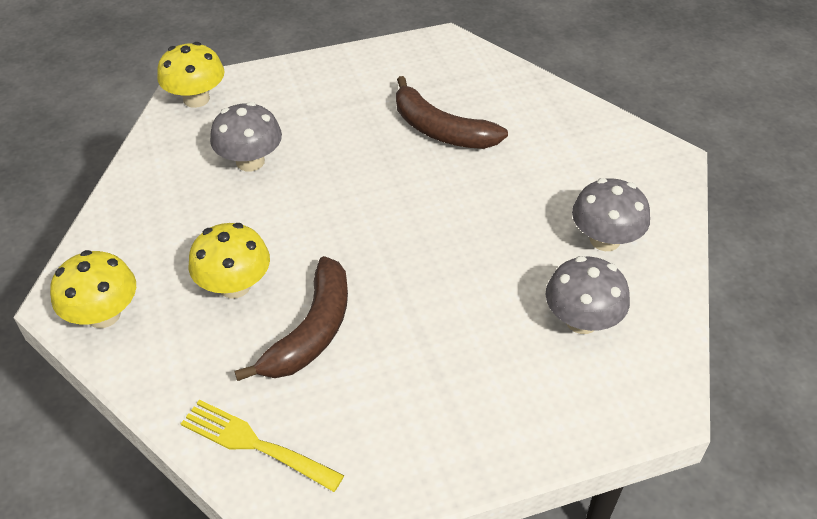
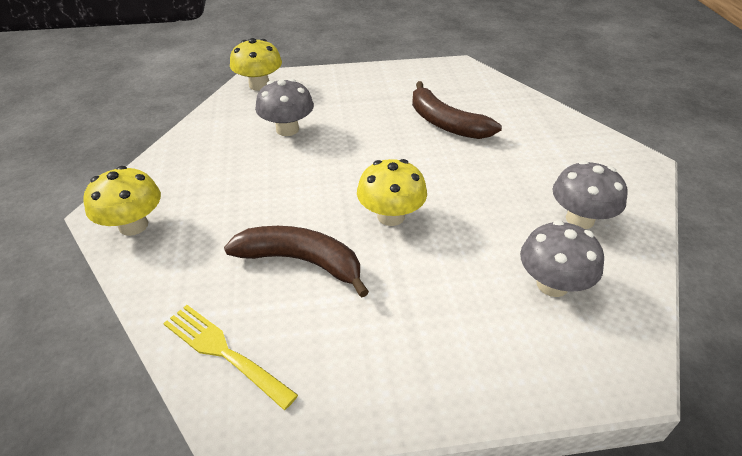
camera: 10 degrees right, 5 degrees down
(234, 286) = (247, 217): yellow mushroom -> yellow mushroom (391, 216)
(311, 332) = (302, 261): brown banana -> brown banana turned 105 degrees counterclockwise

